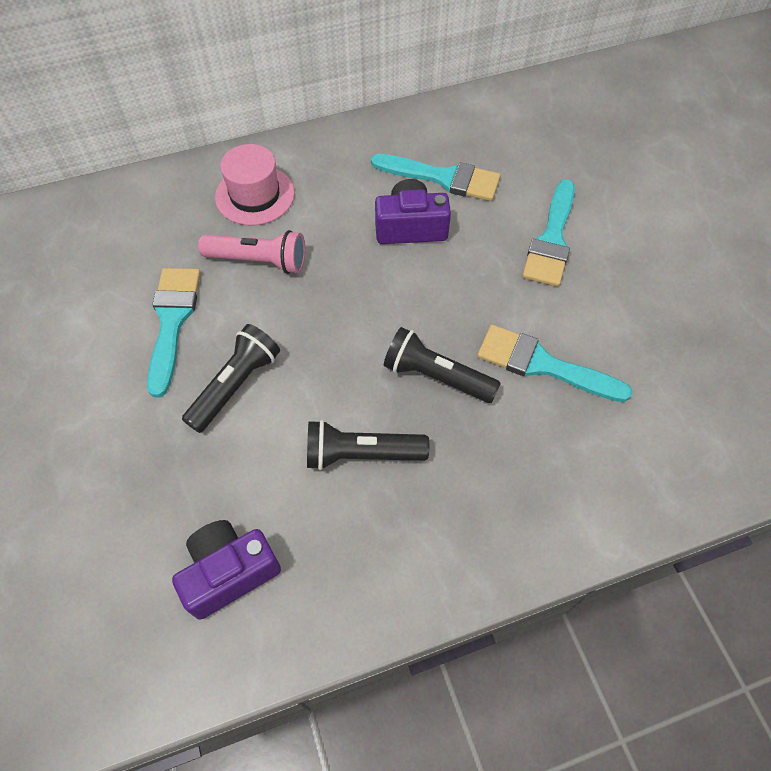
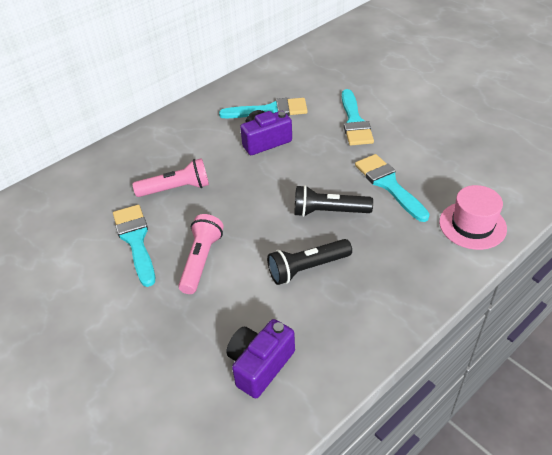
camera: 20 degrees left, 15 degrees down
(235, 385) = (201, 260): black flashlight -> pink flashlight
(255, 195) = (152, 155): pink hat -> pink hat (472, 225)
(542, 365) = (388, 185): turquoise brush -> turquoise brush turned 60 degrees clockwise

